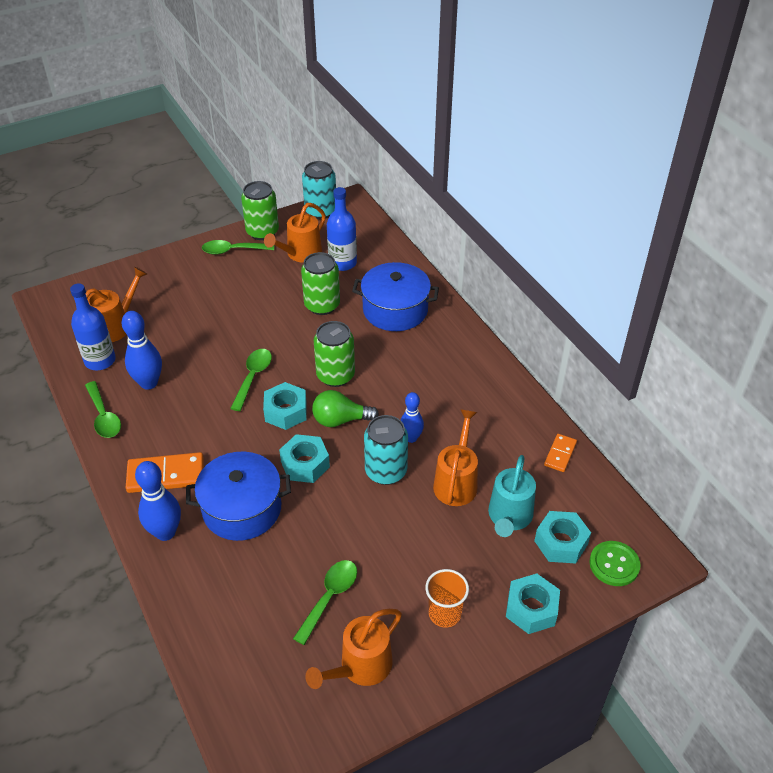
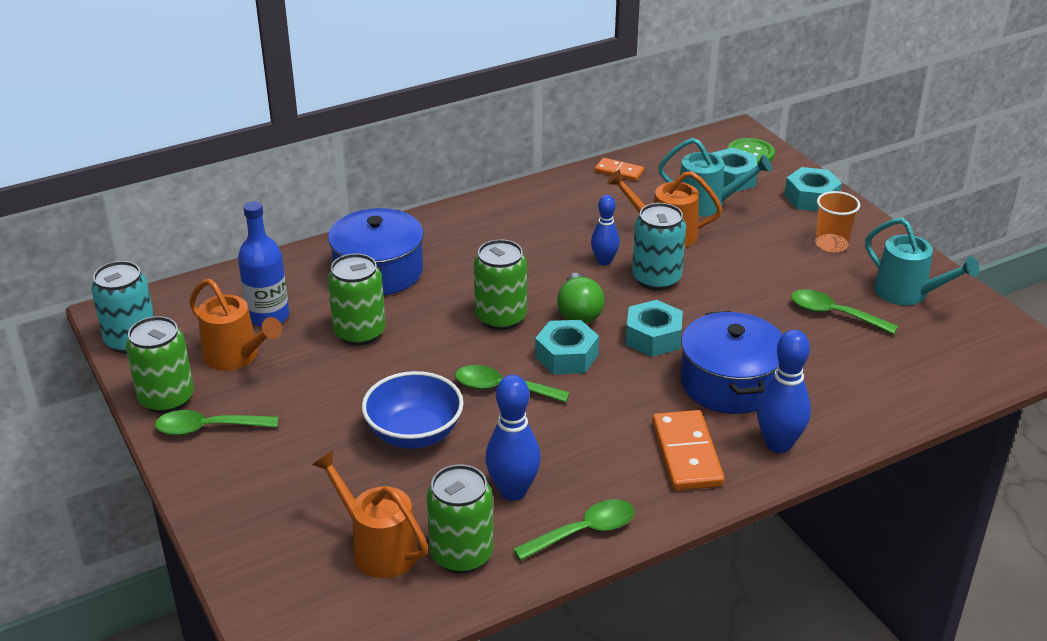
camera: 90 degrees left, 10 degrees down
(100, 361) = (461, 554): blue bottle -> green can
(213, 336) = (414, 433): none -> blue bowl
(233, 250) = (208, 428): green spoon -> green spoon turned 90 degrees clockwise
(360, 667) = (908, 294): orange watering can -> turquoise watering can

